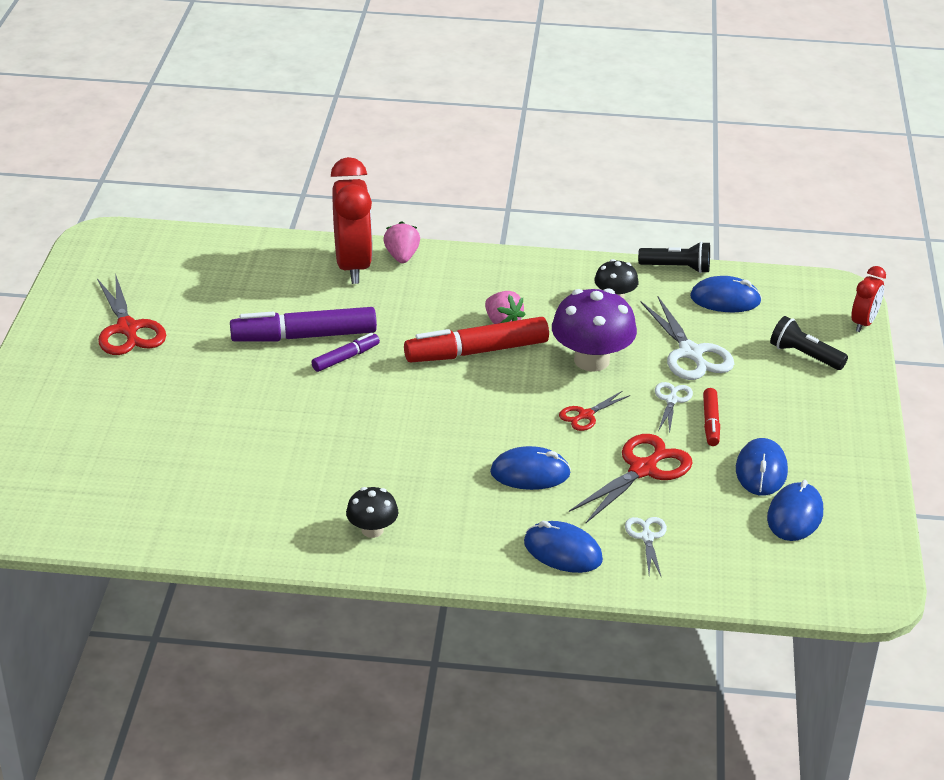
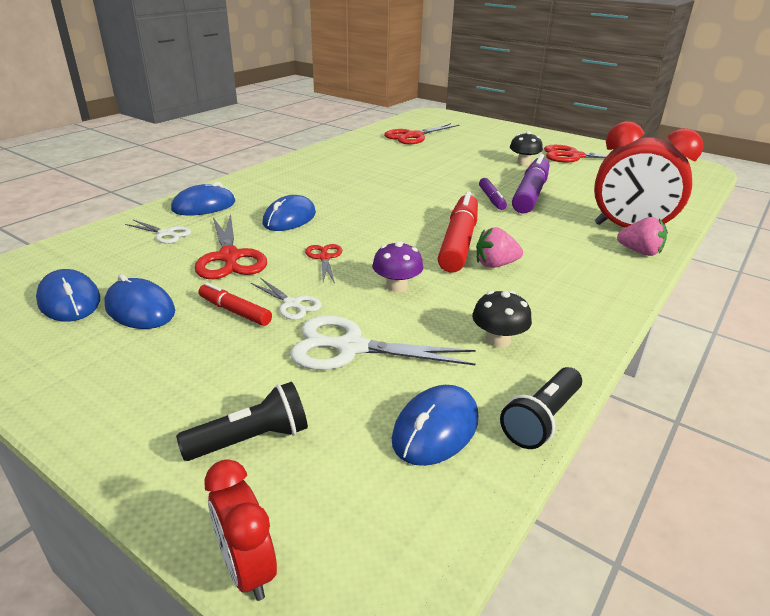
camera: 120 degrees right, 5 degrees down
(137, 488) = (413, 136): none -> red scissors
(372, 530) = (307, 169): black mushroom -> black mushroom (523, 163)
(591, 360) = (397, 286): purple mushroom -> purple mushroom, size x0.55

